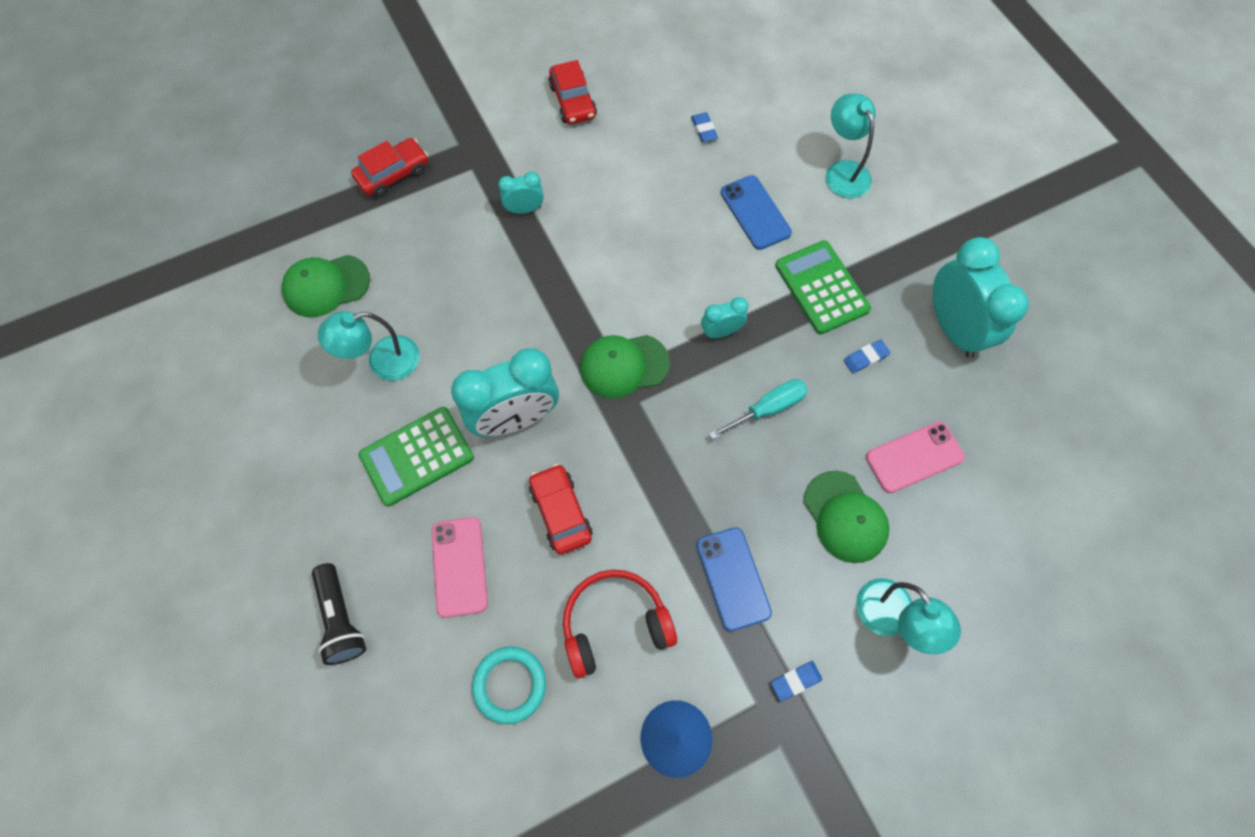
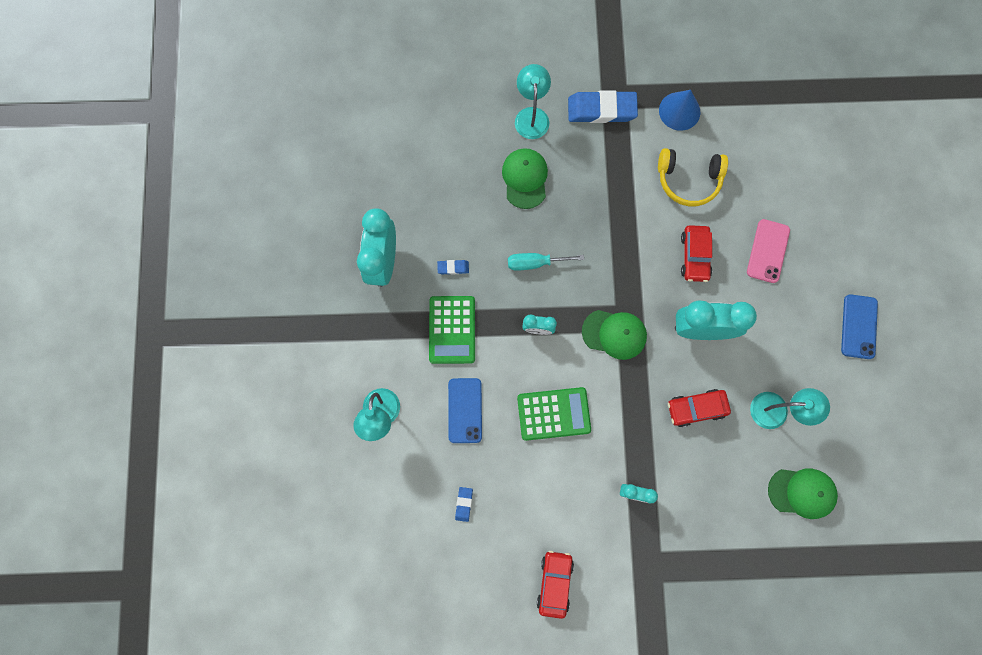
camera: 155 degrees left, 10 degrees up
(341, 618) = (847, 252): black flashlight -> none
(393, 174) = (724, 575): red car -> red car (696, 408)
(417, 456) = (773, 332): green calculator -> green calculator (553, 414)
(510, 685) = (760, 175): turquoise ring -> none
(615, 624) = (688, 180): red headphones -> yellow headphones
(733, 578) = (609, 174): blue phone -> blue phone (858, 326)
(795, 681) = (601, 109): blue eraser -> blue eraser, size x2.26
(914, 457) = (462, 193): pink phone -> none

